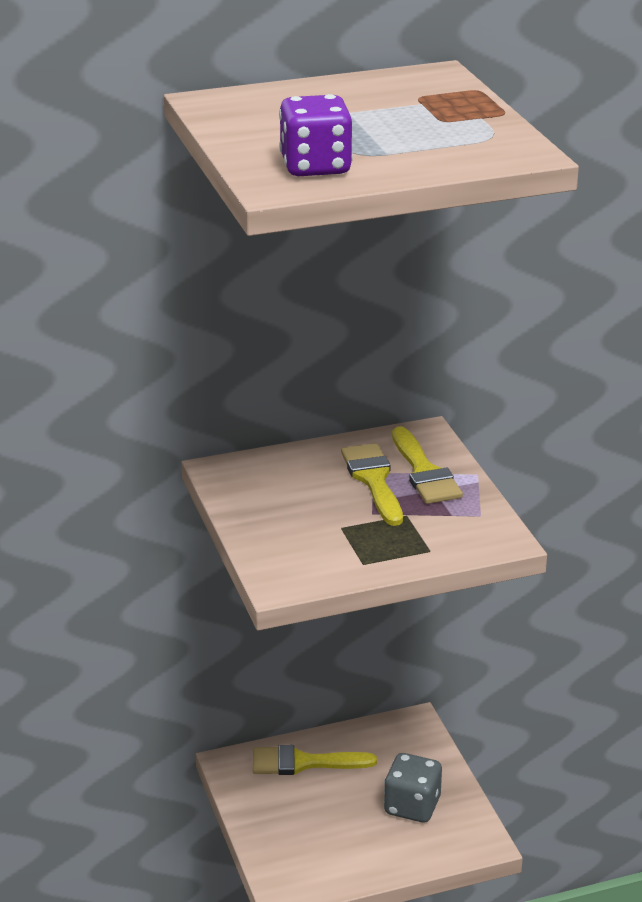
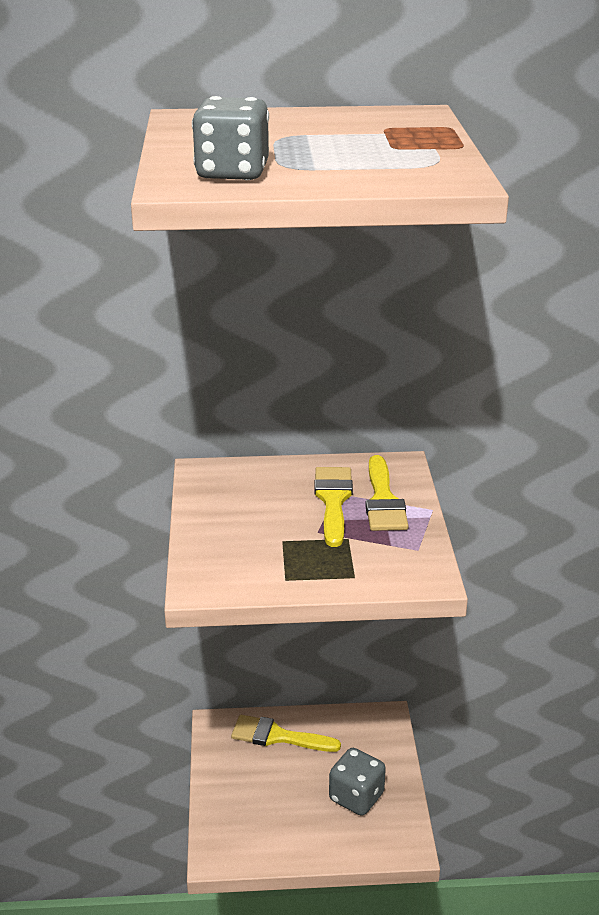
camera: 15 degrees right, 0 degrees up
(315, 167) = (232, 173): purple dice -> grey dice

